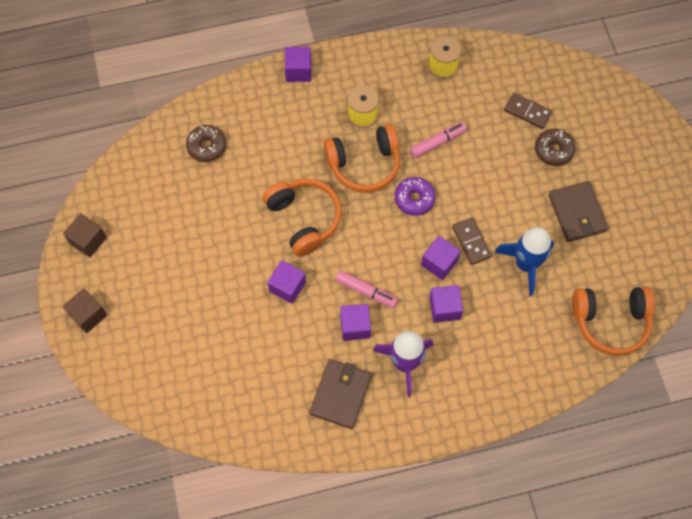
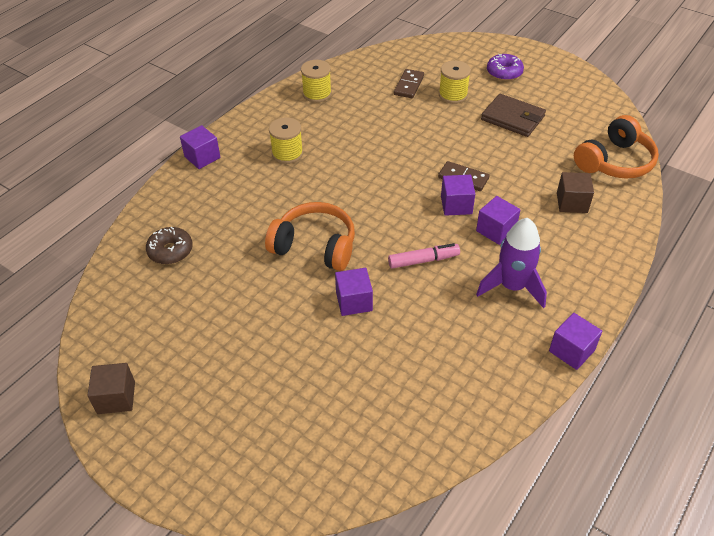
camera: 40 degrees left, 20 degrees down
(88, 315) = (178, 462): brown cube -> brown cube (572, 203)
(340, 394) = (490, 347): brown wallet -> none
(355, 326) = (443, 290): purple cube -> purple cube (571, 351)
(364, 164) = (324, 182): orange headphones -> none
(414, 199) = (389, 179): purple donut -> purple donut (504, 72)
(437, 142) = (366, 137): pink marker -> none
(525, 264) = (517, 166): blue rocket -> none
(527, 112) = (408, 85): brown domino -> brown domino turned 60 degrees counterclockwise
(553, 150) = (453, 95): brown donut -> yellow spool

